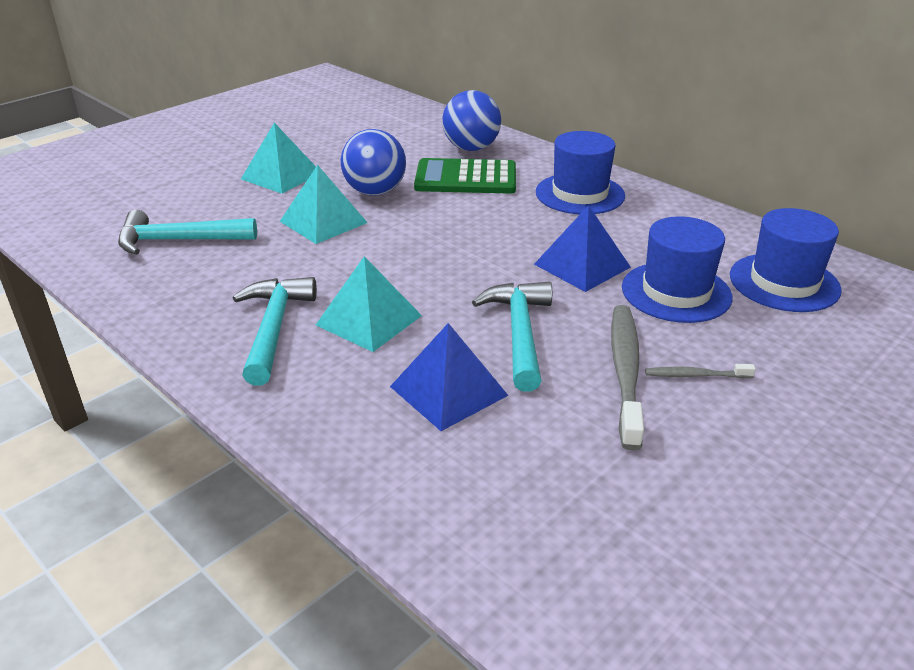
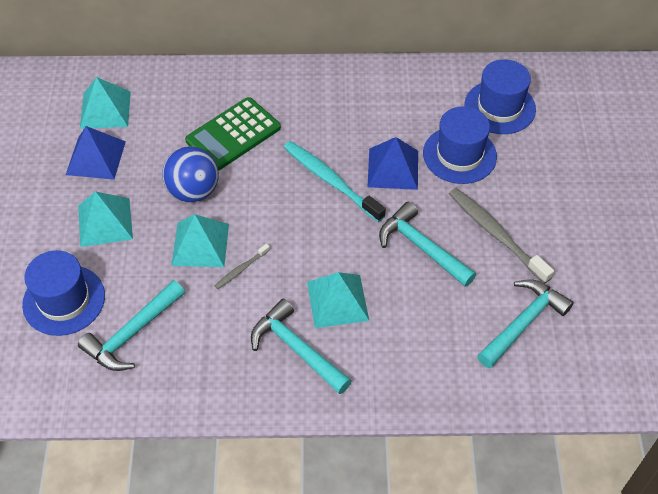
camera: 45 degrees left, 20 degrees up
(392, 125) = (105, 109): none -> turquoise pyramid
(448, 391) = (435, 314): blue pyramid -> blue pyramid (95, 158)
(471, 148) = (196, 98): blue ball -> none
(504, 243) = (331, 181): none -> turquoise toothbrush
(540, 466) = (523, 323): none -> turquoise hammer
(580, 194) = (320, 101): blue hat -> blue hat (64, 300)
(695, 375) = (526, 211): grey toothbrush -> grey toothbrush (241, 269)

